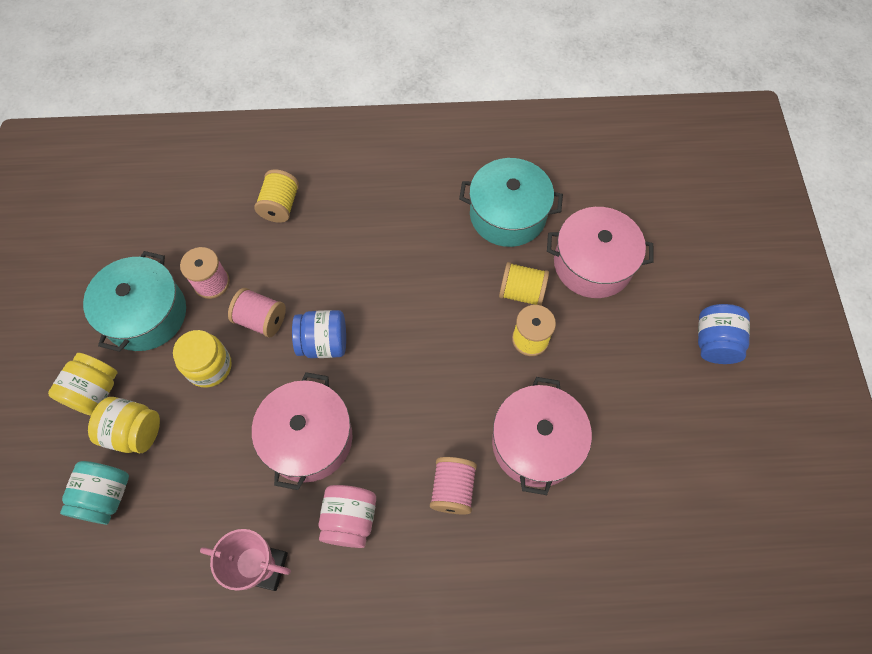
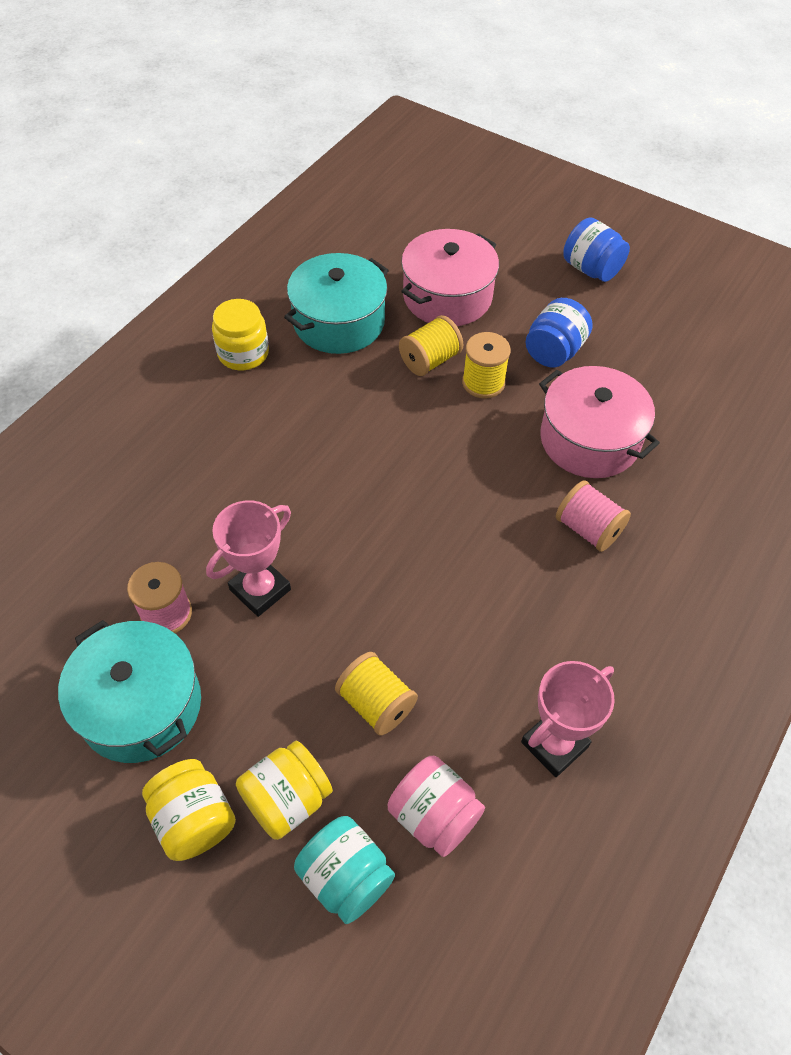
camera: 55 degrees left, 10 degrees down
(209, 366) = (271, 673): yellow jar -> yellow jar (243, 353)
(261, 320) = (260, 589): pink spool -> pink trophy
(280, 205) = (135, 494): yellow spool -> yellow spool (376, 703)
(308, 438) = (439, 622): pink pot -> none
(323, 343) = (340, 547): blue jar -> blue jar (554, 351)
(350, 519) = (557, 634): pink jar -> pink jar (434, 816)

